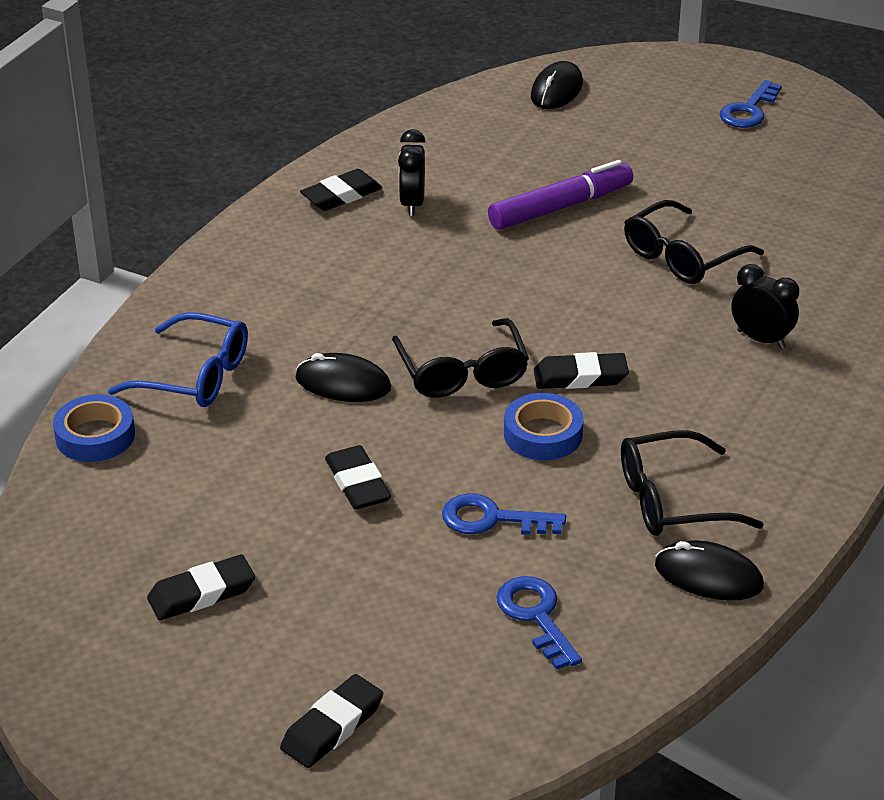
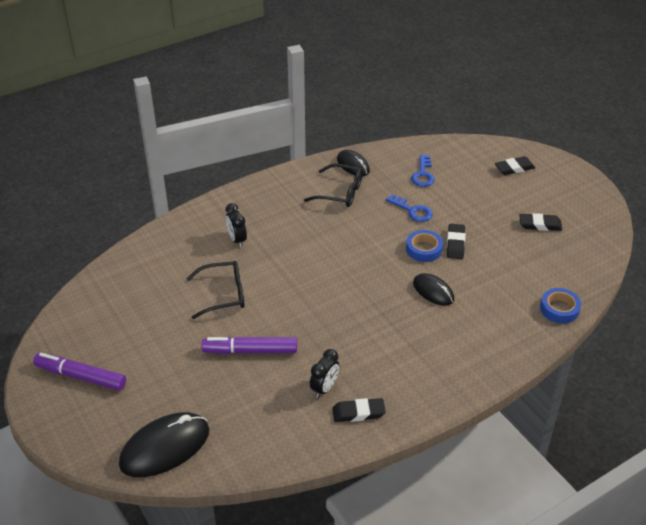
camera: 150 degrees left, 5 degrees up
(194, 376) = (500, 323): blue glasses -> none
(462, 372) = (376, 275): black glasses -> none
(543, 434) = (366, 235): blue tape -> blue tape (424, 249)
(556, 90) = (165, 447): black mouse -> black mouse, size x1.71
(580, 377) = (328, 253): black eraser -> none
(749, 110) = (81, 376): blue key -> purple marker

